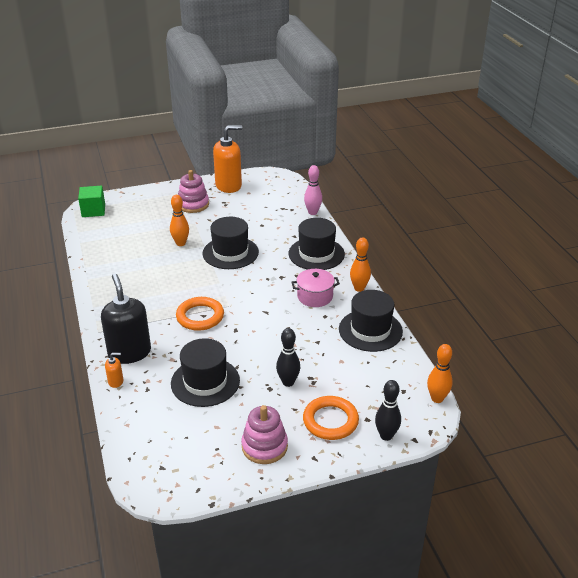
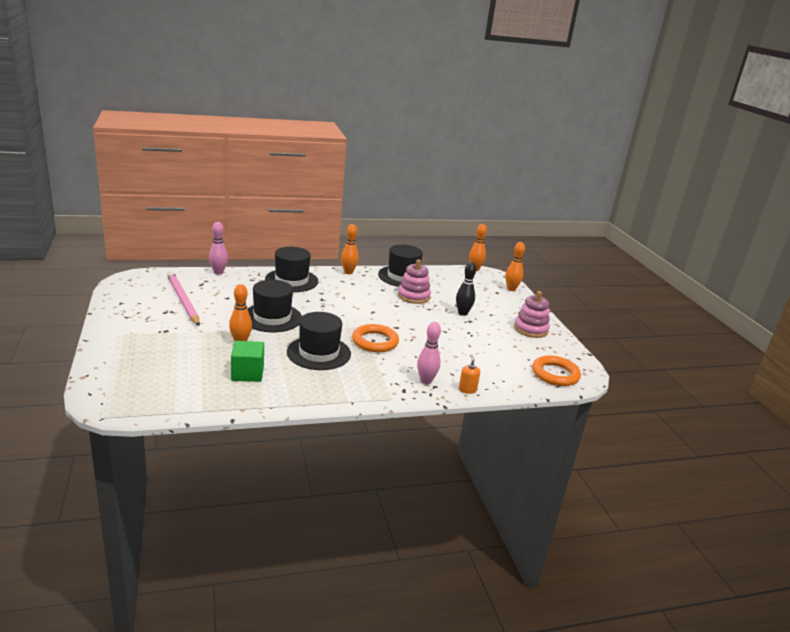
camera: 90 degrees left, 10 degrees down
(93, 210) = (122, 399): green cube -> green cube (247, 373)
(129, 352) = (426, 381): black soap dispenser -> pink bowling pin
(193, 204) = (158, 329): pink stacking toy -> pink stacking toy (413, 296)
(205, 382) = (464, 346): black hat -> black hat (319, 353)
(228, 185) = (129, 305): orange soap dispenser -> none
(248, 205) = (182, 300): none -> pink pencil
(315, 296) = (355, 289): pink pot -> none
(330, 421) = (501, 304): orange ring -> orange ring (555, 374)
(386, 435) = (511, 289): black bowling pin -> orange bowling pin

